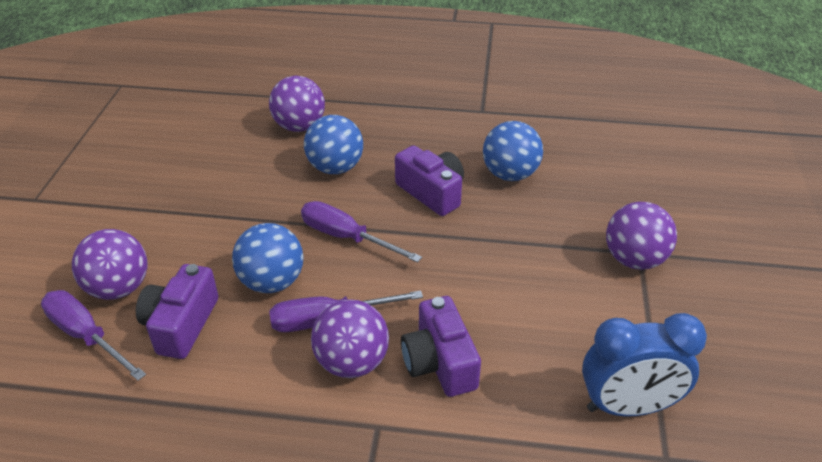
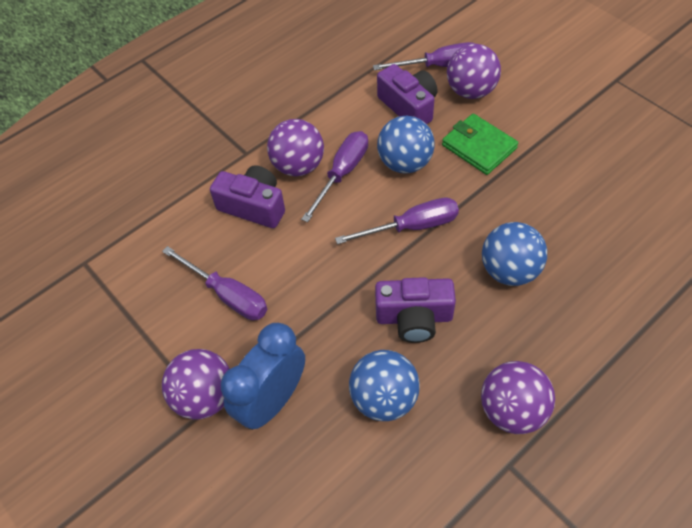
camera: 135 degrees right, 15 degrees up
(205, 244) = (479, 147): none -> green wallet
(299, 126) = (601, 281): purple ball -> purple ball (512, 410)
(547, 309) = (227, 295): none -> purple screwdriver
(628, 406) = (125, 273): blue clock -> blue clock (272, 401)

